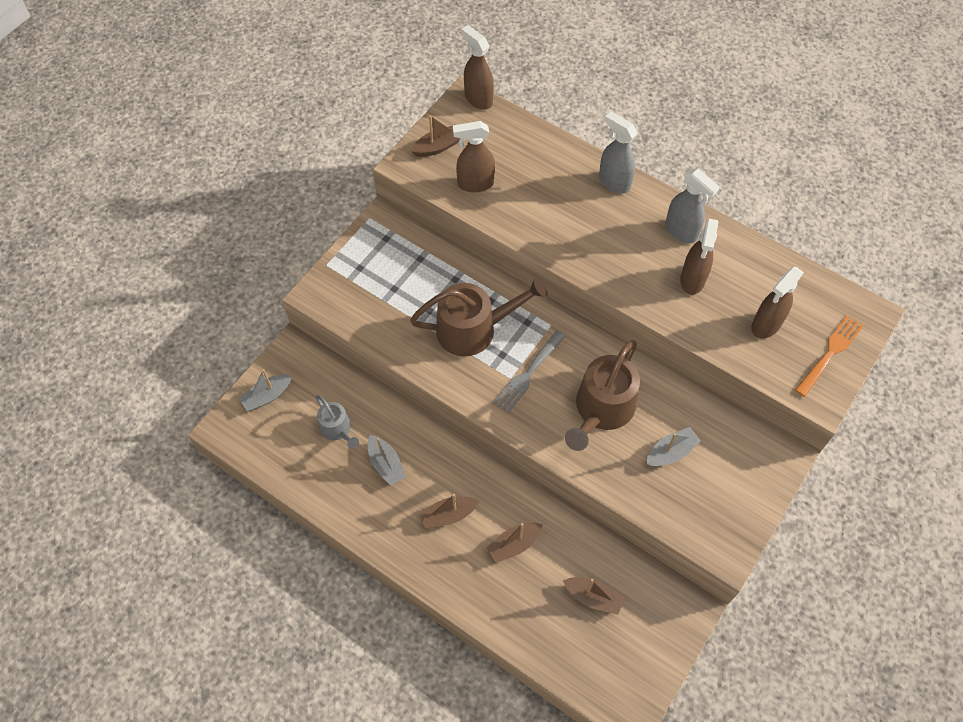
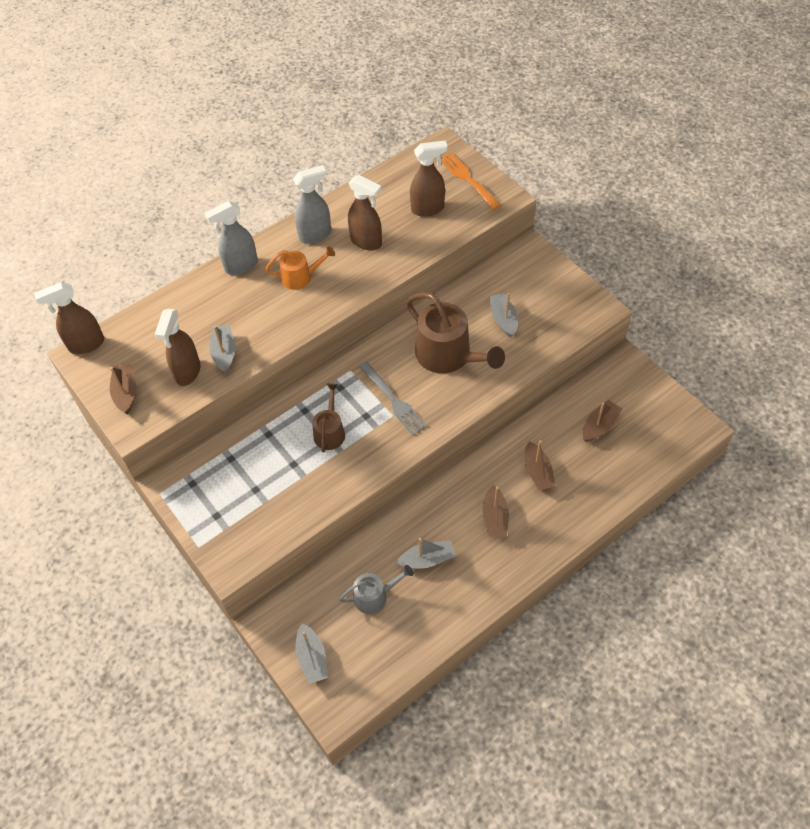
camera: 70 degrees left, 5 degrees down
(473, 329) = (330, 432): brown watering can -> brown watering can, size x0.55
(506, 204) = (224, 353): none -> grey boat
(621, 236) = (300, 277): none -> orange watering can
(766, 325) = (428, 209): brown spray bottle -> brown spray bottle turned 75 degrees counterclockwise

